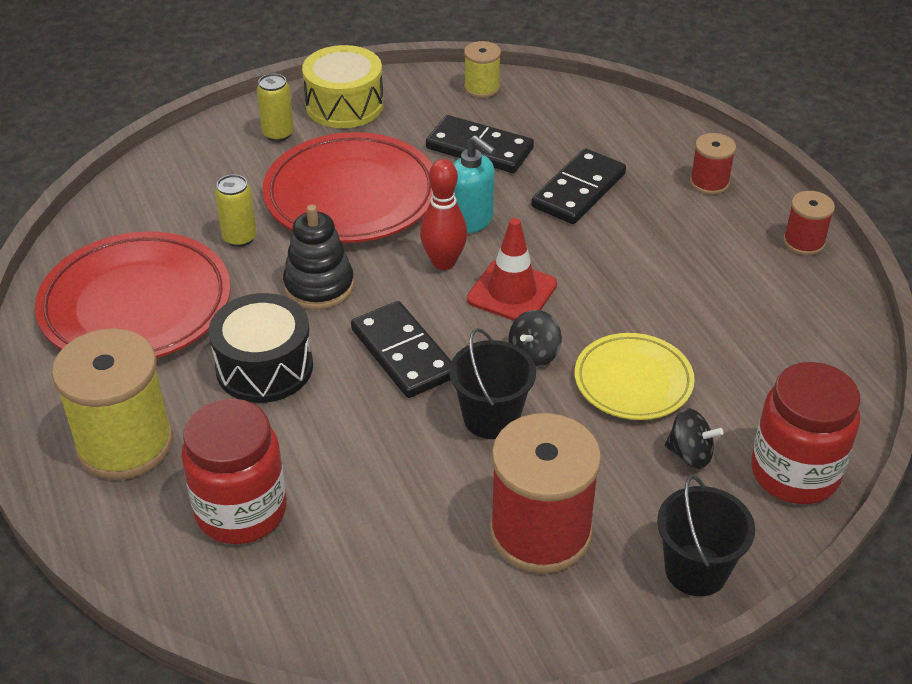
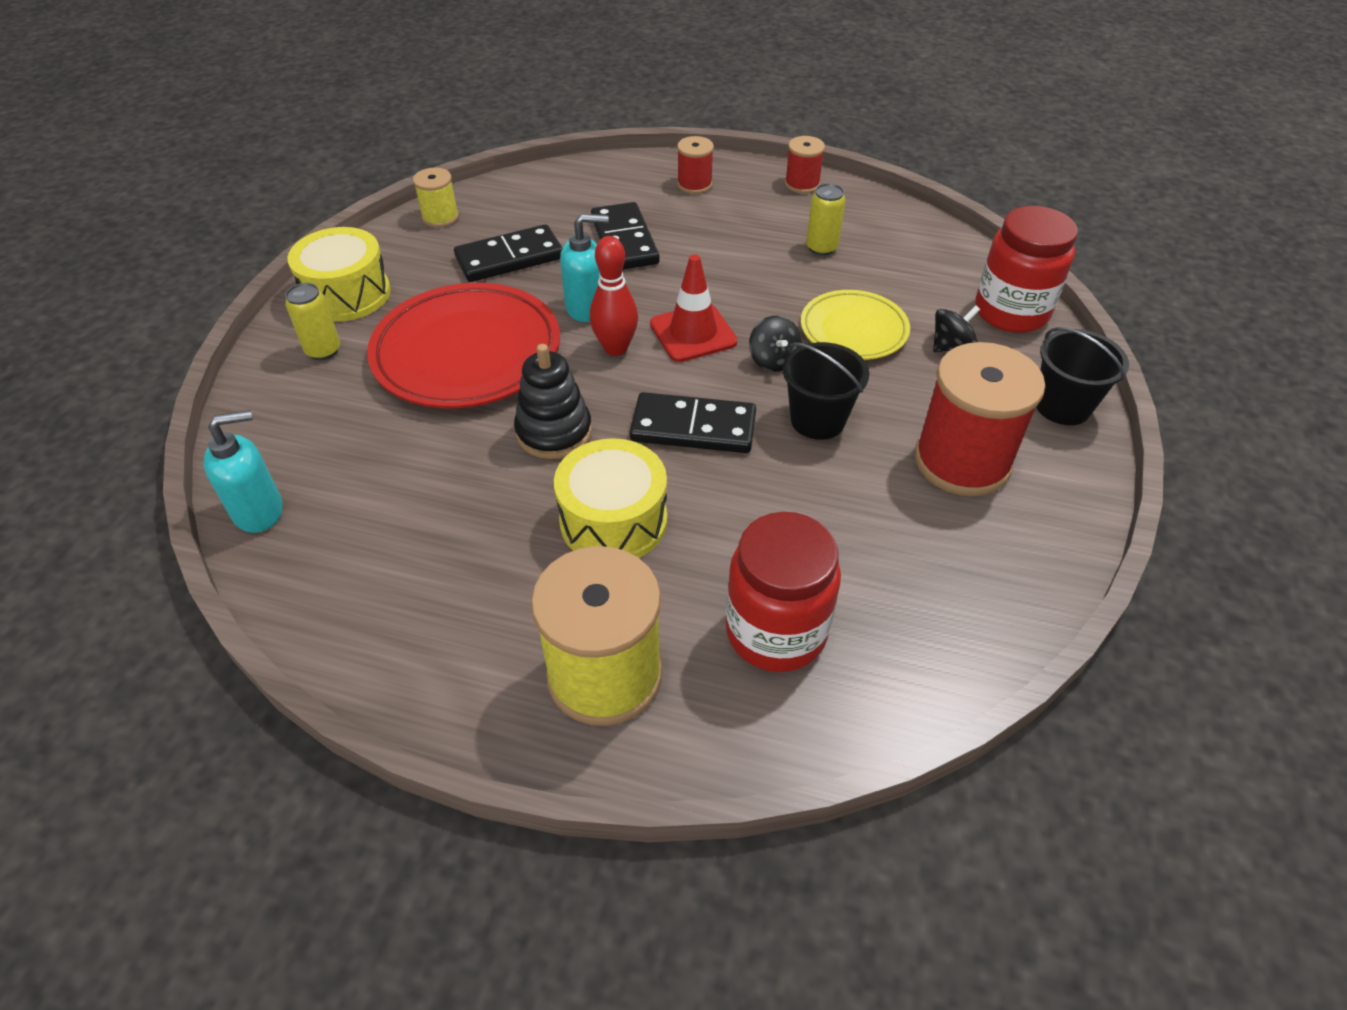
camera: 50 degrees left, 5 degrees up
(113, 207) = (259, 511): none -> turquoise soap dispenser
(136, 305) = (424, 567): red plate -> none
(239, 238) = (426, 447): yellow can -> yellow can (821, 248)
(264, 367) = (613, 520): black drum -> yellow drum

